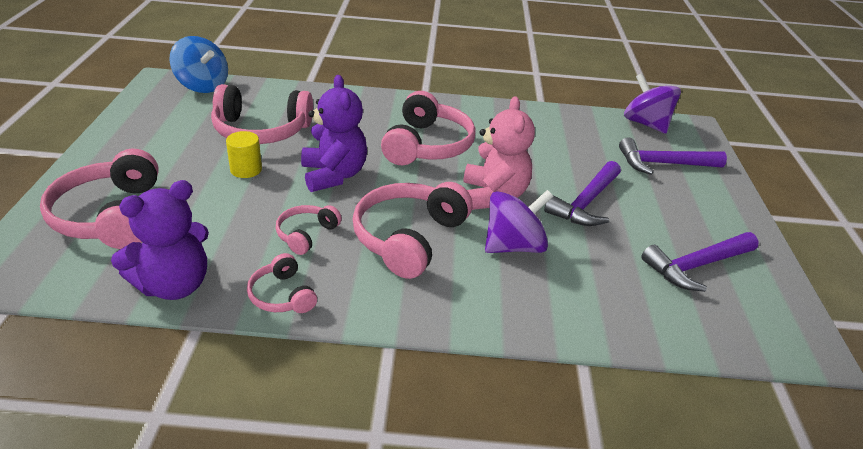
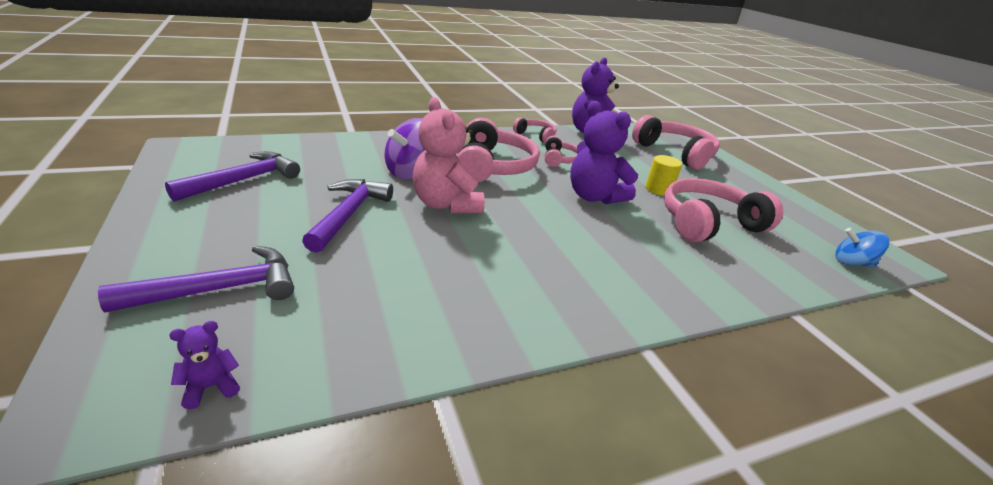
camera: 155 degrees right, 5 degrees down
(202, 86) = (852, 263): blue spinning top -> blue spinning top, size x0.63
(427, 145) = (549, 243): pink headphones -> none
(646, 124) = (211, 387): purple spinning top -> purple teddy bear

